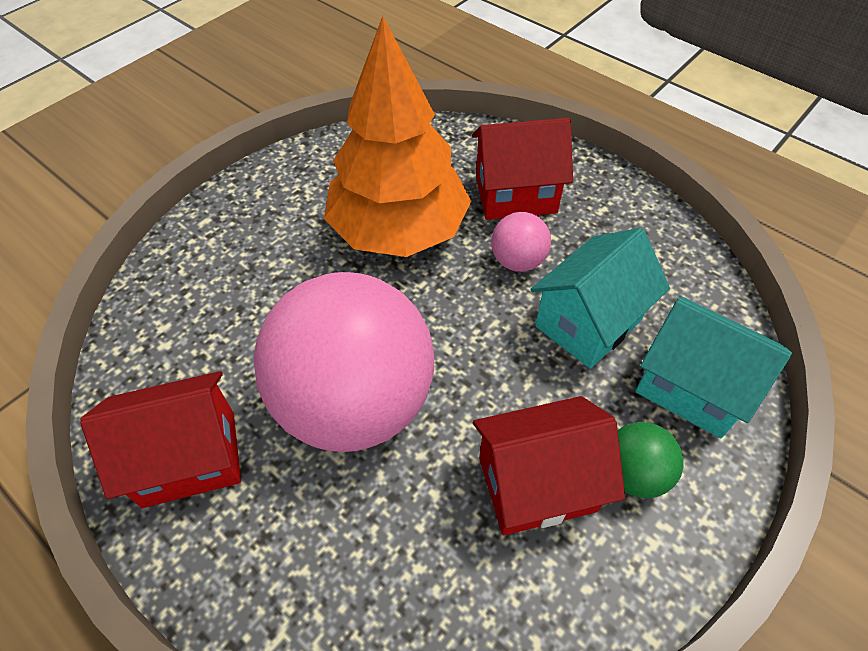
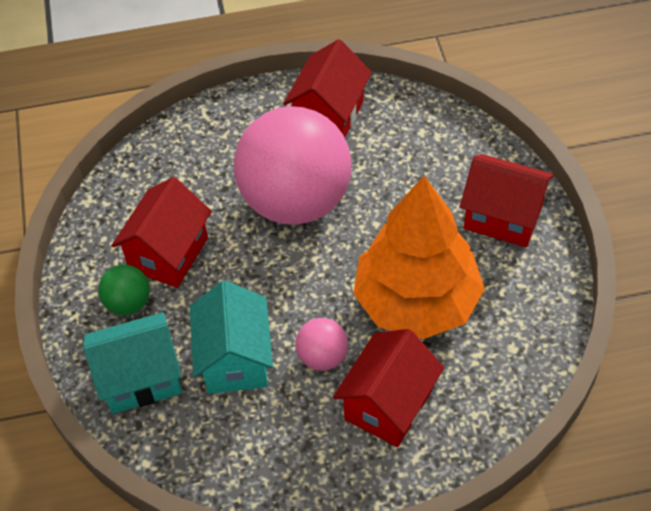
camera: 130 degrees right, 0 degrees up
(250, 220) = (503, 217): none -> red house

